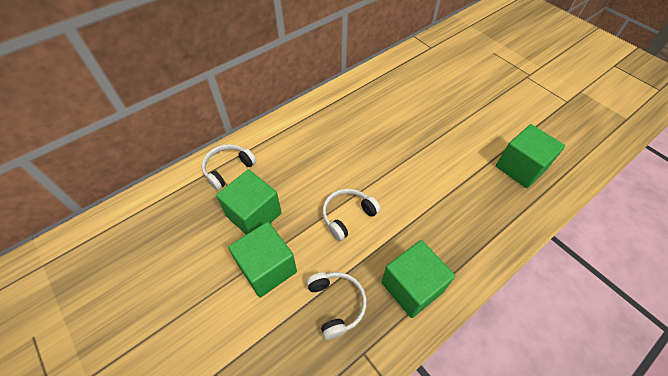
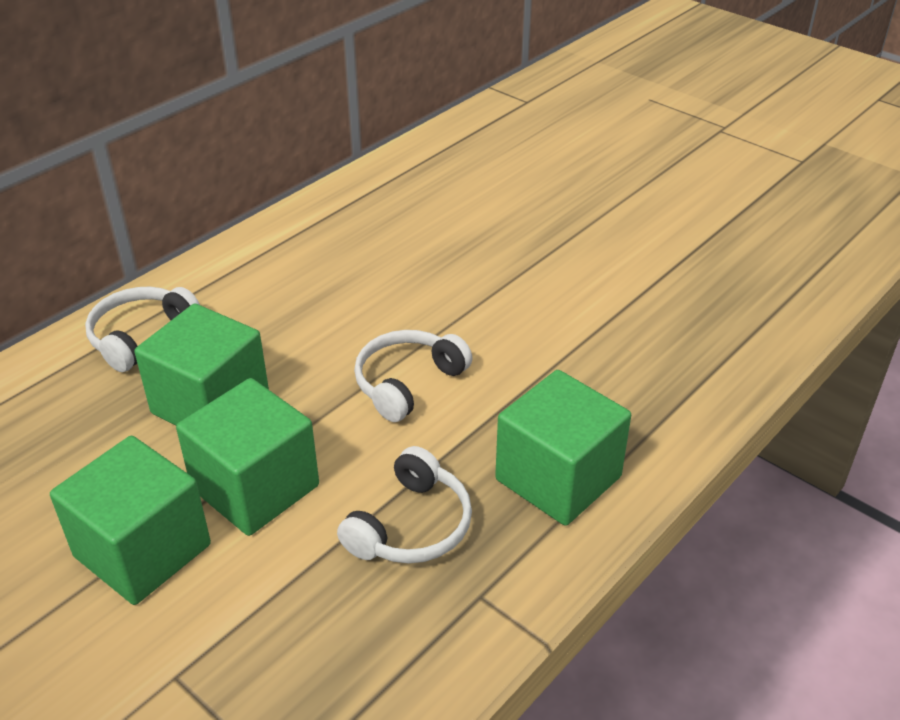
camera: 10 degrees left, 15 degrees down
(336, 304) = (411, 526): white headphones -> white headphones turned 60 degrees clockwise
(520, 167) = (734, 269): green cube -> green cube (142, 550)

